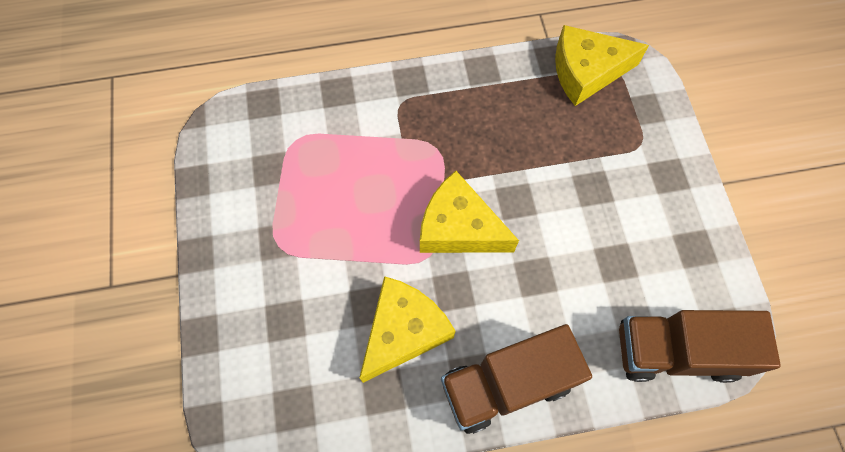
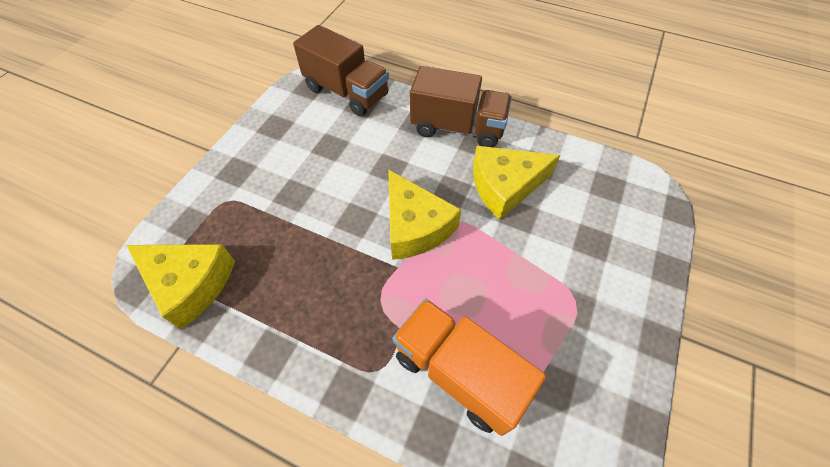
camera: 145 degrees left, 10 degrees down
(342, 136) = (459, 372): none -> orange truck

